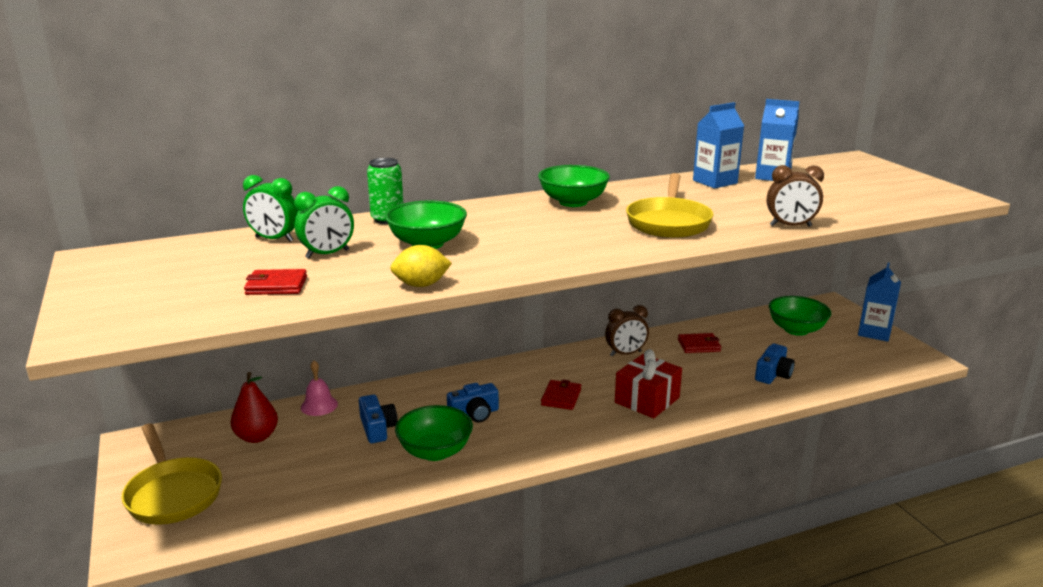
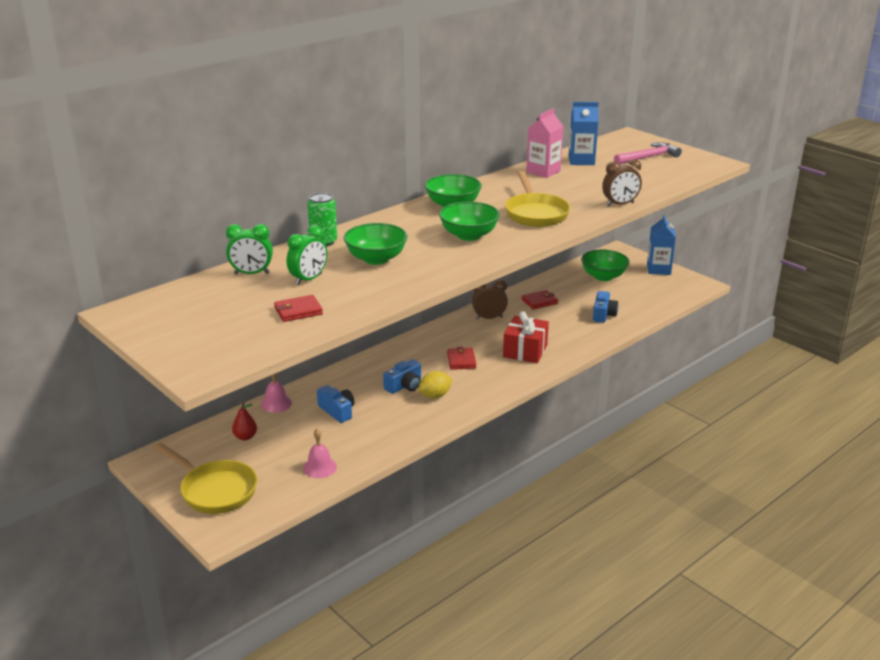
camera: 20 degrees left, 5 degrees up
(256, 437) = (245, 437): red pear -> red pear, size x0.66
(306, 493) = (320, 467): none -> pink bell
(421, 285) = (404, 293): yellow lemon -> yellow lemon (435, 396)
(435, 451) = (394, 418): green bowl -> green bowl (469, 235)
(625, 354) = (489, 318): brown clock -> brown clock turned 150 degrees counterclockwise
(715, 182) = (543, 171): blue carton -> pink carton
(865, 182) = (648, 157): none -> pink hammer

